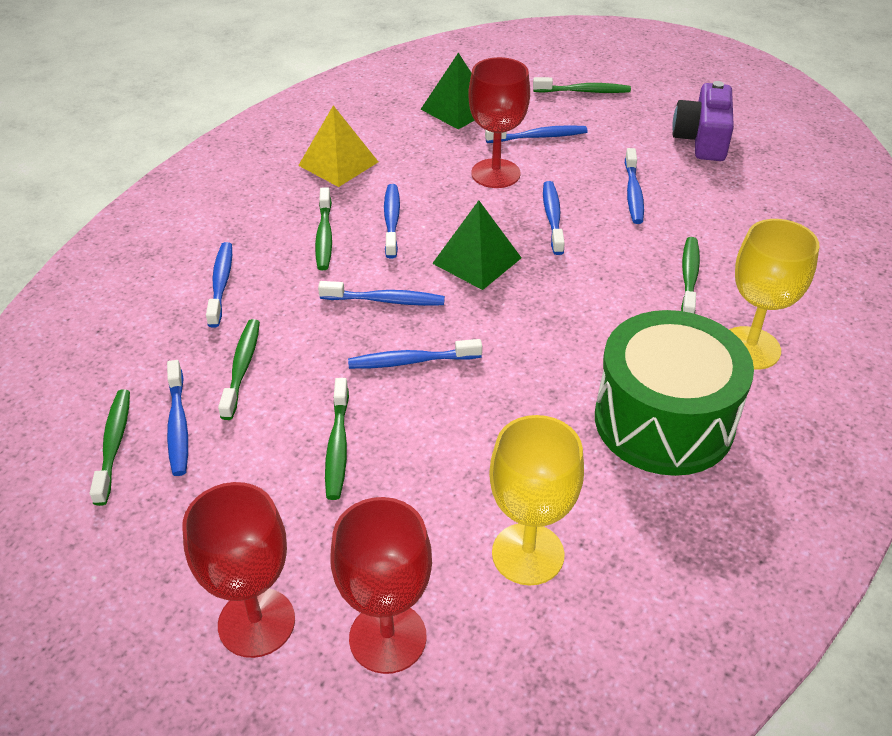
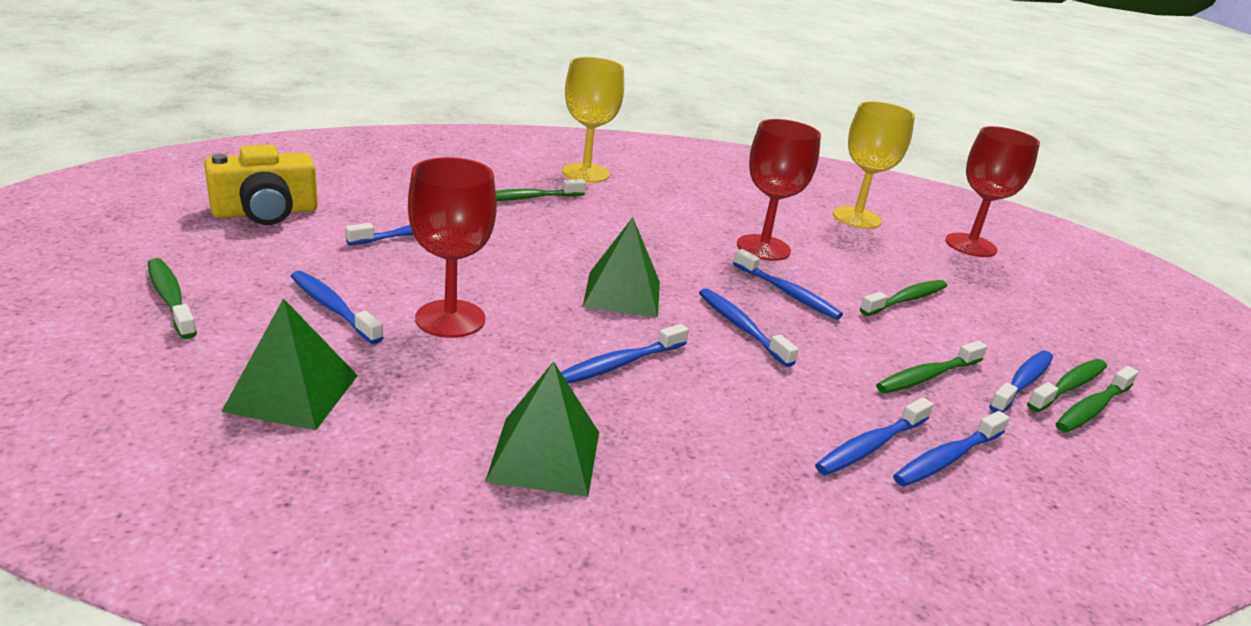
camera: 130 degrees left, 15 degrees down
(256, 622) = (1043, 286): red goblet -> red goblet (763, 248)
(324, 236) = (703, 403): green toothbrush -> green toothbrush (1069, 386)
(338, 163) = (545, 455): yellow pyramid -> green pyramid
(552, 217) = (504, 268): blue toothbrush -> blue toothbrush (947, 458)
(664, 421) = (696, 193): green drum -> none
(702, 139) = (265, 212): purple camera -> yellow camera

